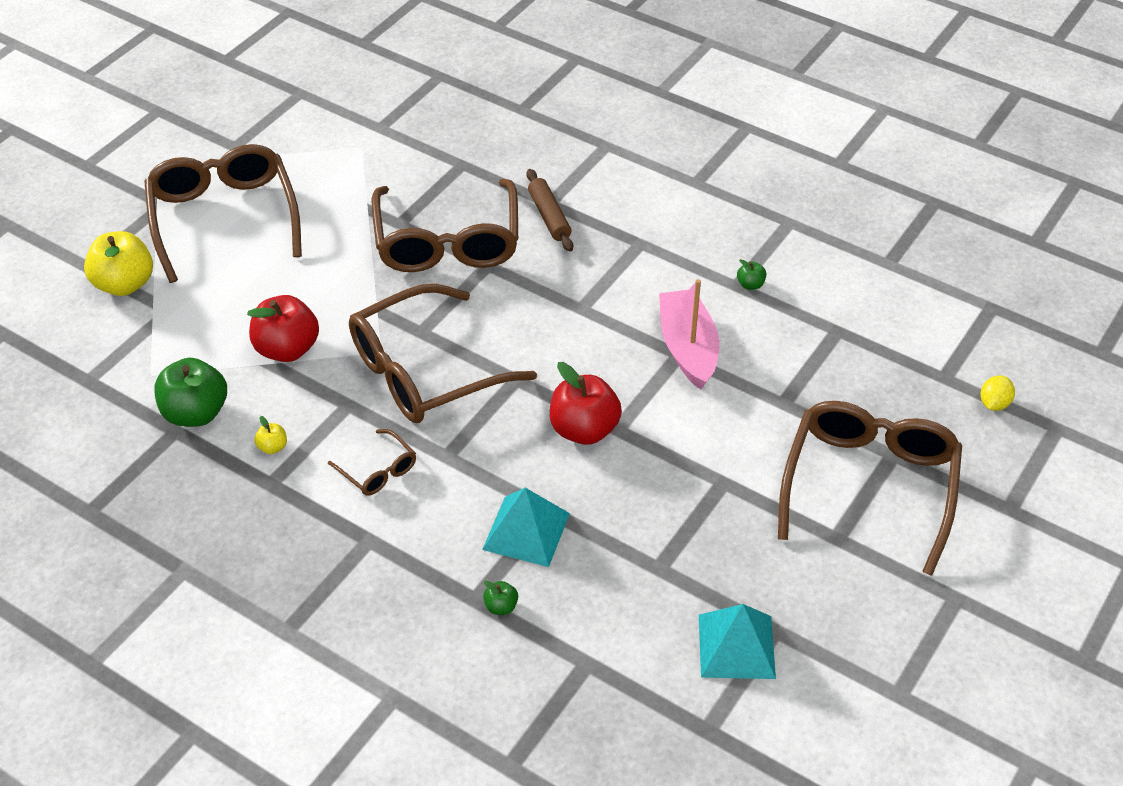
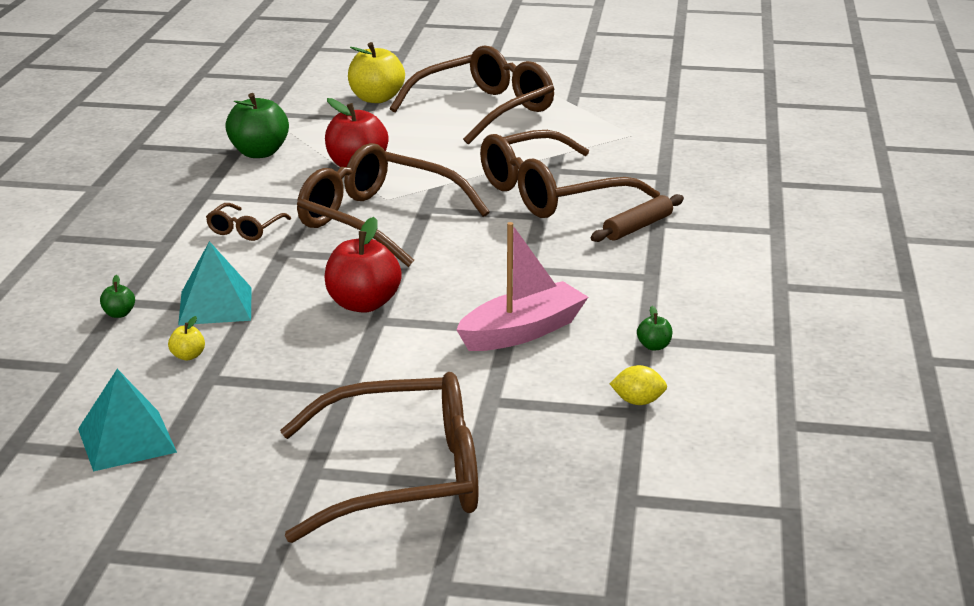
camera: 65 degrees right, 20 degrees down
(272, 447) = (243, 186): yellow apple -> yellow apple (188, 356)
(994, 404) = (613, 543): yellow lemon -> yellow lemon (638, 402)

